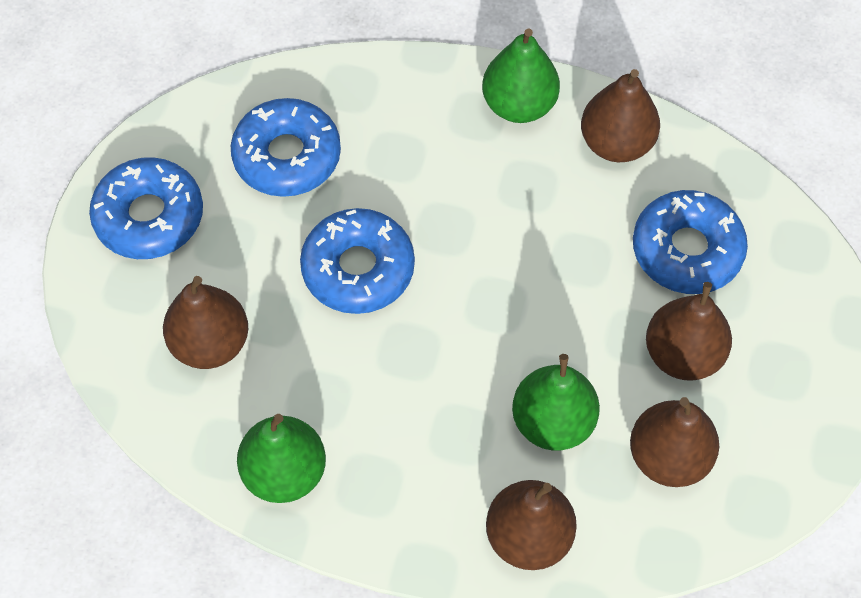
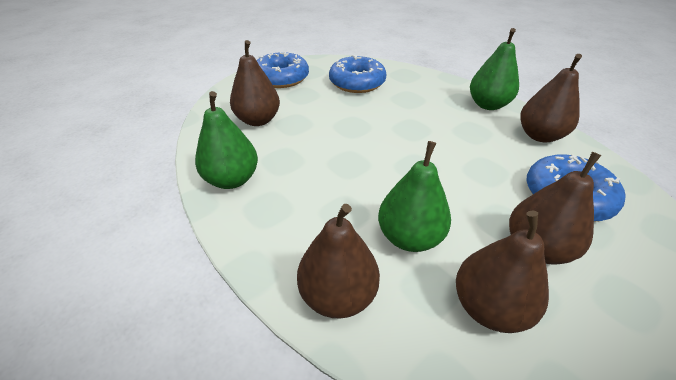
camera: 35 degrees right, 20 degrees down
(358, 269) = (353, 125): blue donut -> none

